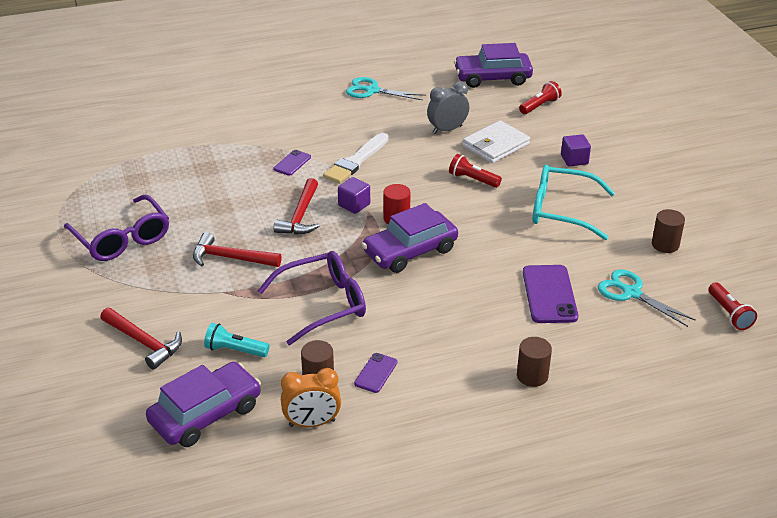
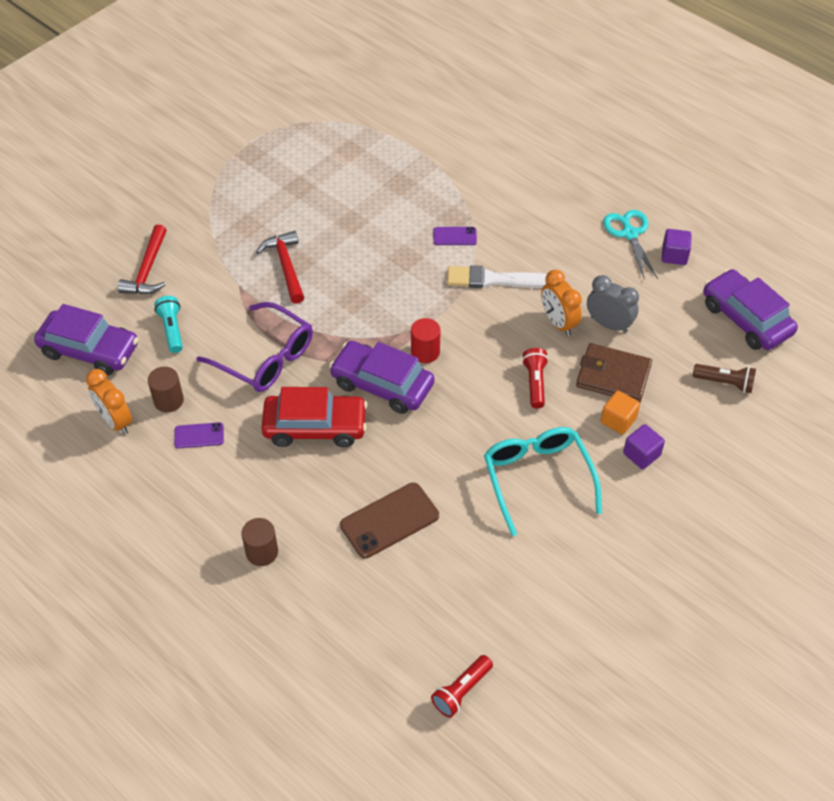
camera: 60 degrees right, 15 degrees up
(122, 239) = (264, 186): purple glasses -> none
(300, 216) = (378, 282): red hammer -> none
(354, 205) = (423, 311): purple cube -> purple cube (674, 255)
(423, 301) = (315, 427): none -> red car
(425, 149) = (558, 323): none -> orange clock
(496, 145) = (613, 376): white wallet -> brown wallet
(537, 158) = (618, 420): none -> orange cube
(540, 106) = (725, 383): red flashlight -> brown flashlight
(549, 294) = (389, 521): purple phone -> brown phone
(631, 293) = (438, 589): turquoise scissors -> none
(665, 244) = (543, 593): brown cylinder -> none

